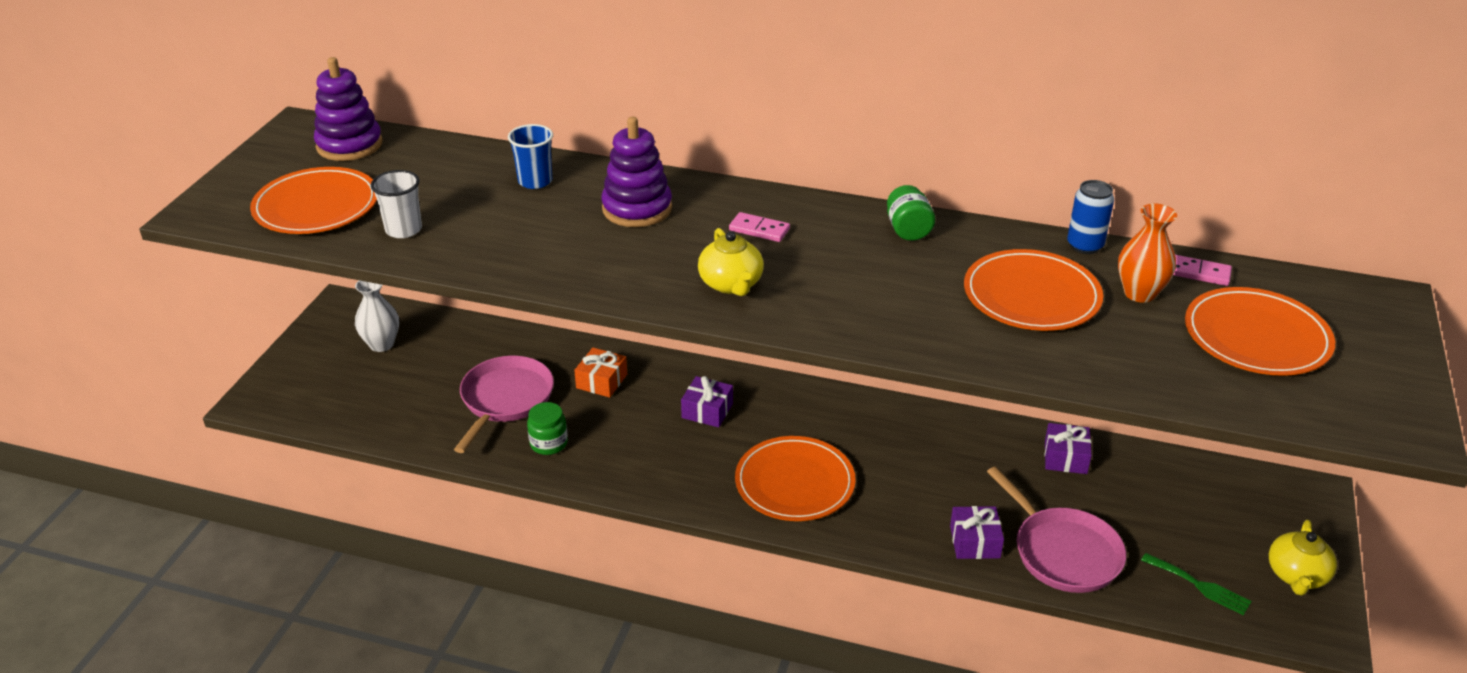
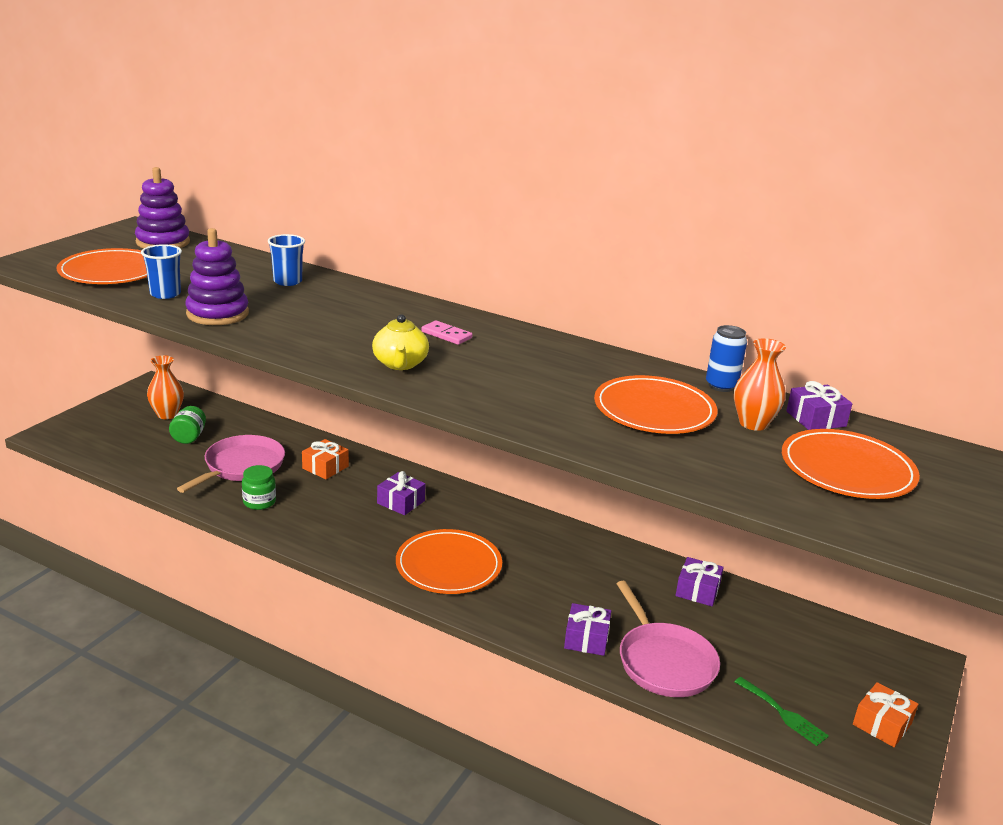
camera: 10 degrees right, 10 degrees down
(381, 344) = (167, 414): white vase -> orange vase
(403, 230) = (165, 294): white cup -> blue cup
(637, 209) = (356, 308): purple stacking toy -> purple stacking toy (217, 314)
(908, 230) = (572, 353): green jar -> green jar (189, 437)
(1199, 273) = (816, 419): pink domino -> purple gift
(1296, 576) = (882, 724): yellow teapot -> orange gift

